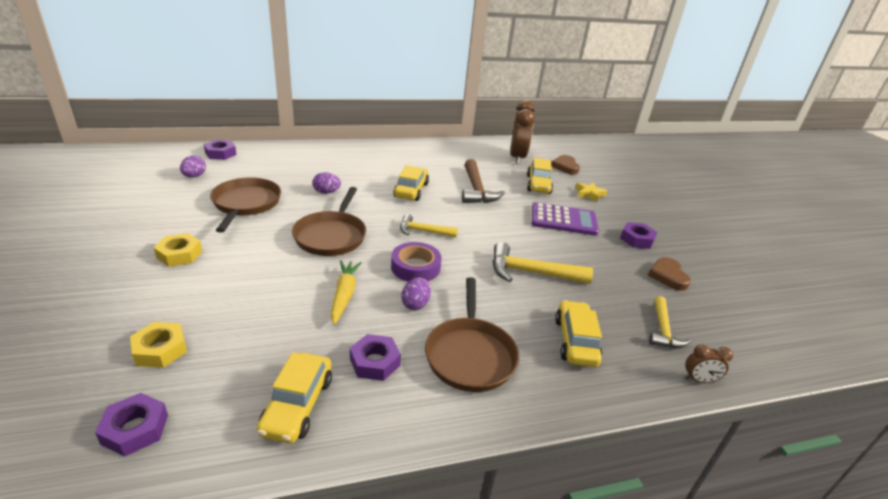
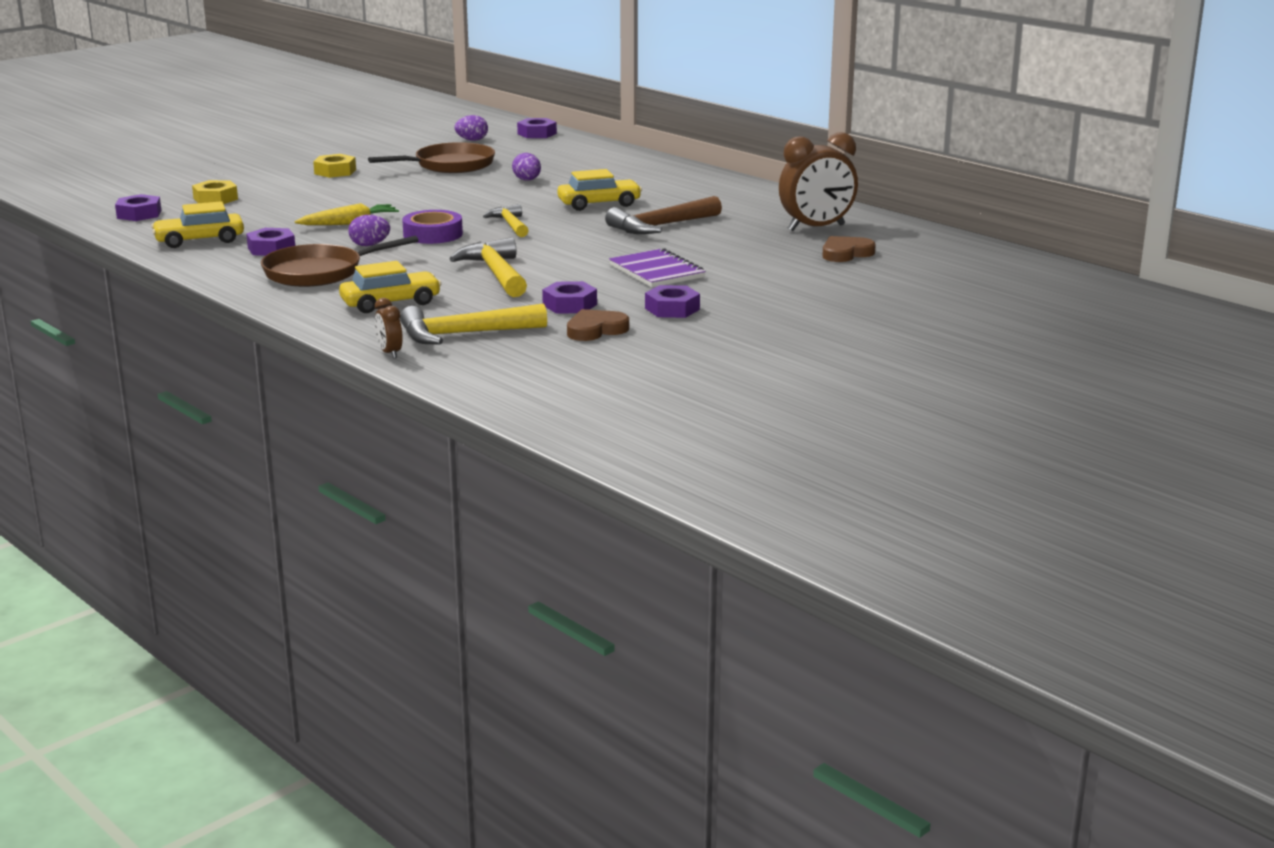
camera: 65 degrees right, 10 degrees down
(331, 236) = (442, 200): brown pan -> none
(538, 184) = (744, 248): yellow car -> none
(563, 220) = (657, 271): purple calculator -> purple notebook
(589, 194) = (772, 275): yellow star -> none
(614, 268) = (570, 305): none -> purple nut
(663, 330) = (463, 334): yellow hammer -> yellow hammer, size x1.57

